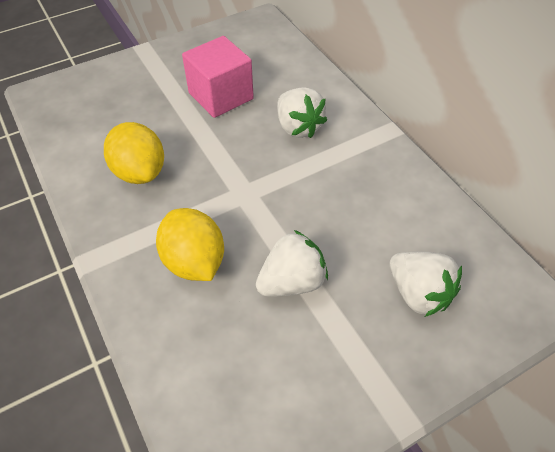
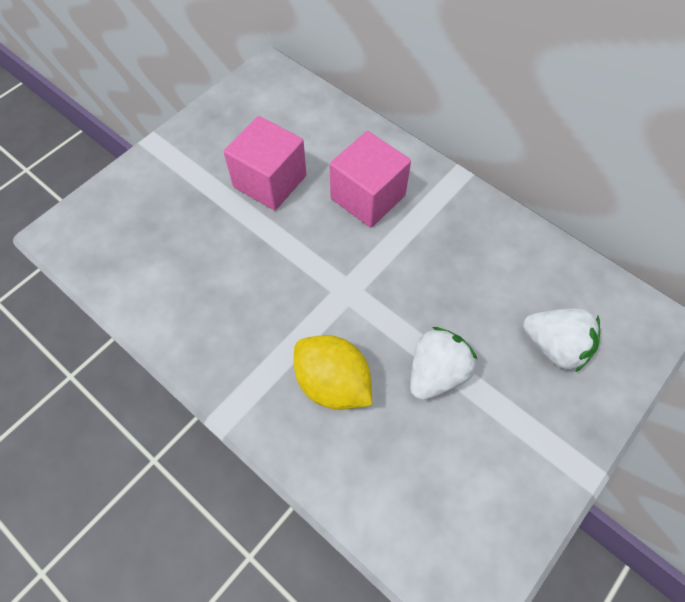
camera: 20 degrees left, 10 degrees up
(140, 172) = (227, 299): yellow lemon -> none
(298, 127) = (368, 197): white strawberry -> pink cube

